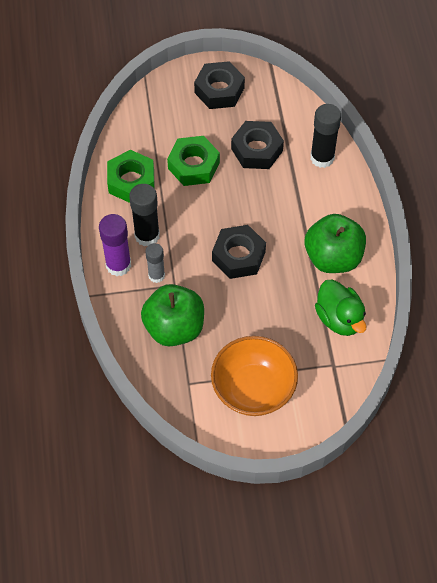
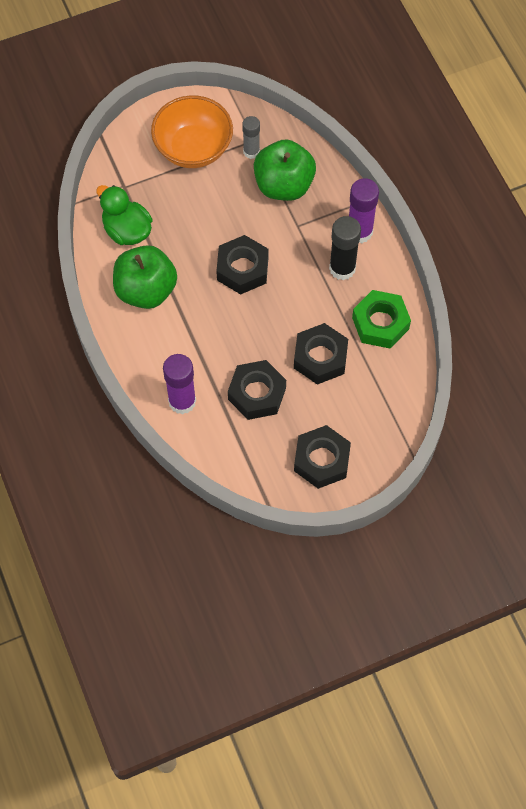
camera: 165 degrees right, 5 degrees up
(156, 275) = (318, 230): grey glue stick -> grey glue stick (251, 151)
(193, 165) = (320, 358): green nut -> black nut
(322, 158) = (182, 401): black glue stick -> purple glue stick

